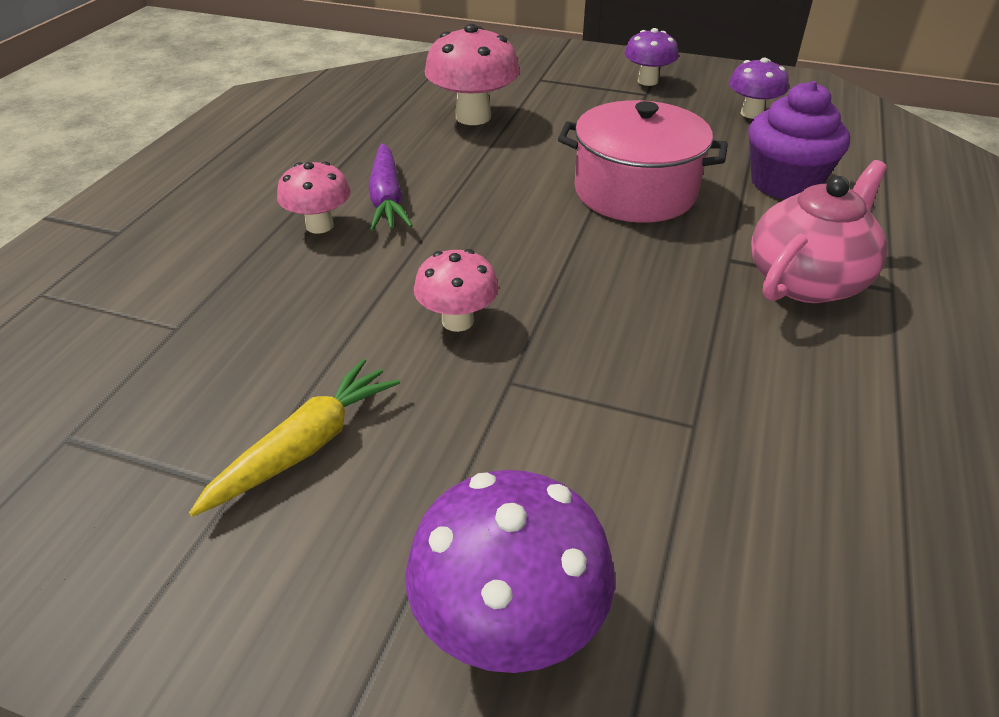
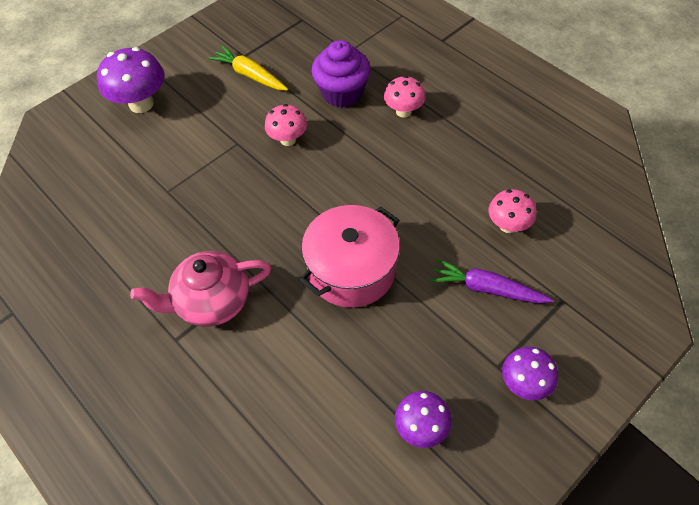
camera: 120 degrees right, 15 degrees up
(305, 446) = (250, 75): yellow carrot -> yellow carrot turned 150 degrees clockwise
(387, 198) = (416, 146): purple carrot -> purple carrot (487, 288)
(473, 117) = (508, 225): pink mushroom -> pink mushroom, size x0.62
(784, 183) = (307, 368): purple cupcake -> purple cupcake (342, 93)
(807, 280) = (212, 301): pink teapot -> pink teapot turned 90 degrees clockwise

